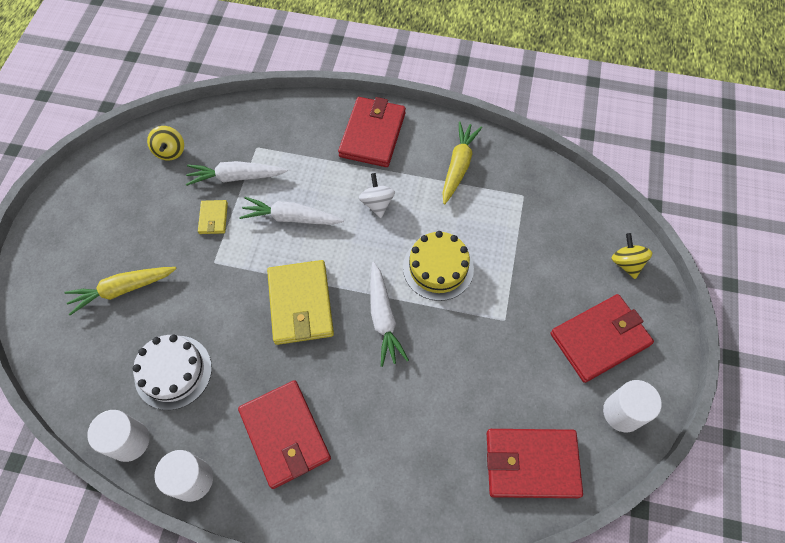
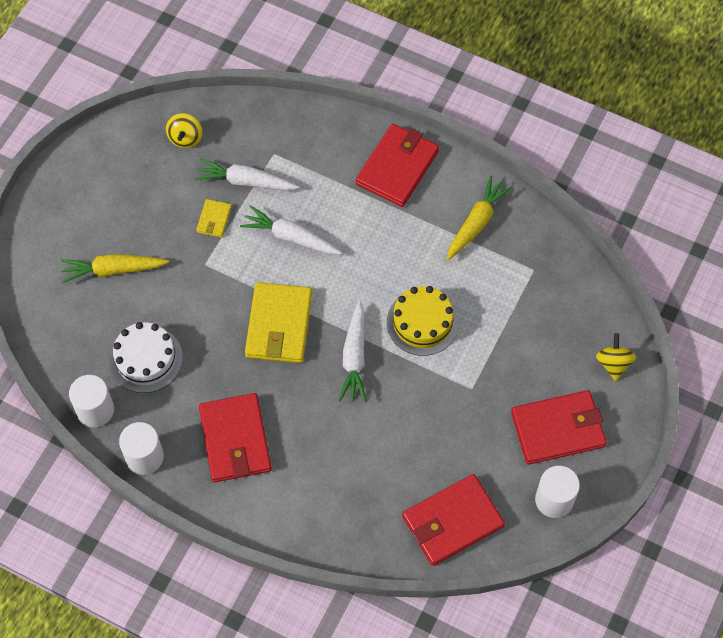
camera: 15 degrees right, 0 degrees up
(377, 203) = (381, 243): white spinning top -> none
(531, 464) = (452, 521): red wallet -> red wallet turned 45 degrees counterclockwise

